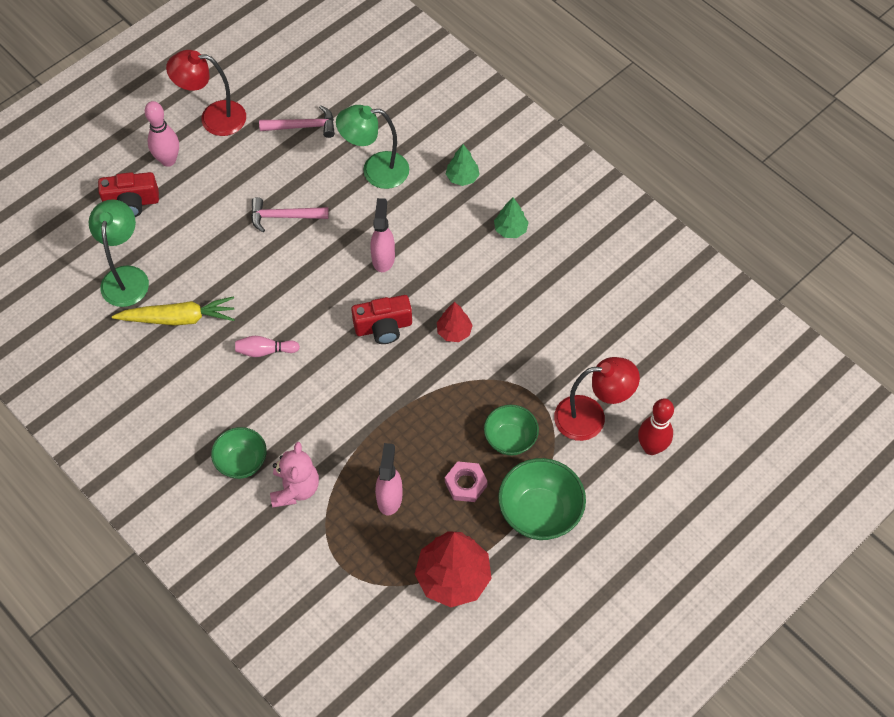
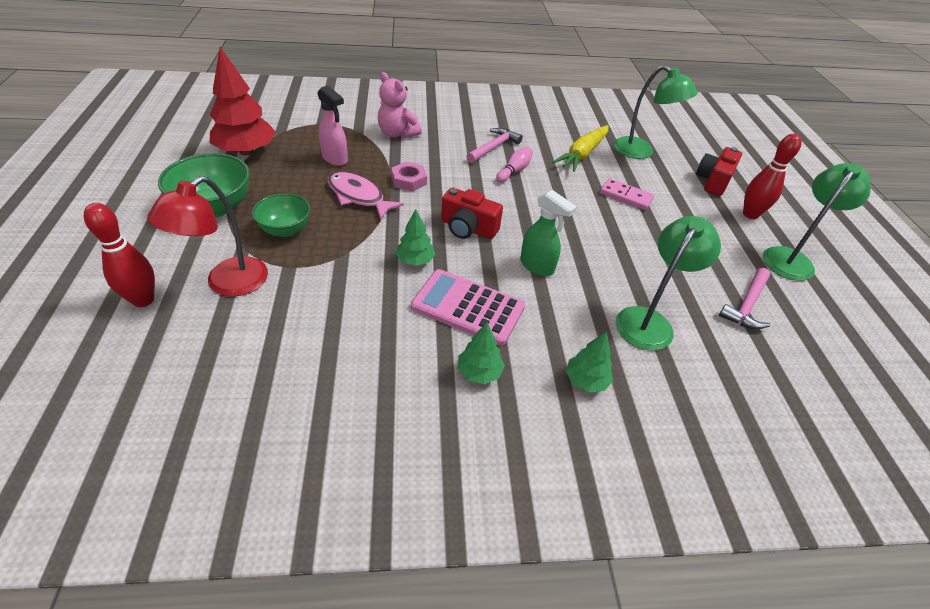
camera: 125 degrees right, 15 degrees down
(168, 160) = (750, 214): pink bowling pin -> red bowling pin
(213, 118) = (791, 258): red lamp -> green lamp
(225, 251) = (626, 196): none -> pink domino
(242, 462) = (443, 127): green bowl -> none
(284, 216) = (637, 239): pink hammer -> pink hammer (494, 147)
(383, 258) = (537, 266): pink spray bottle -> green spray bottle
(383, 327) = (468, 228): red camera -> red camera turned 90 degrees counterclockwise
(422, 430) = (358, 196): none -> pink fish
(454, 331) = (415, 260): red tree -> green tree
(465, 270) = (468, 307): none -> pink calculator
(466, 484) = (291, 191): pink nut -> pink nut (409, 180)

